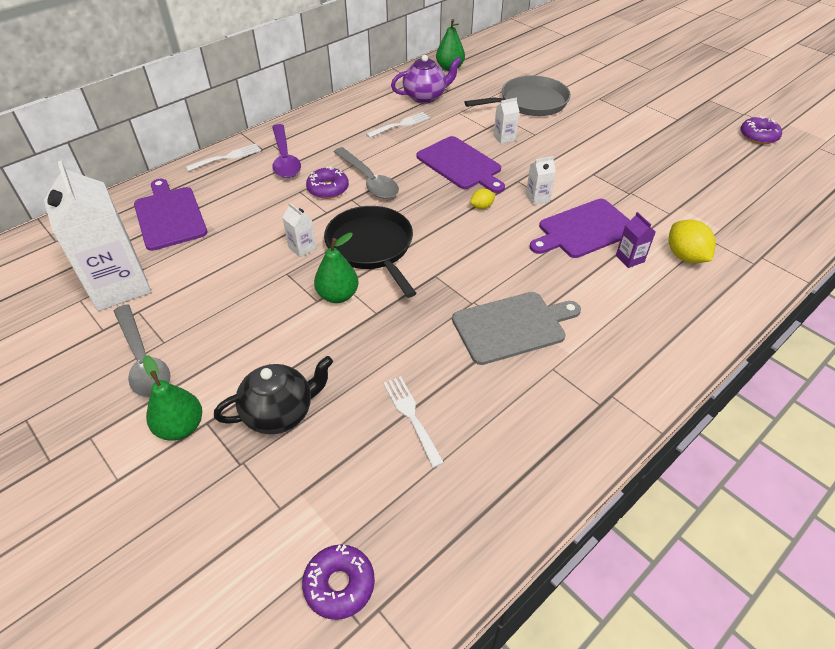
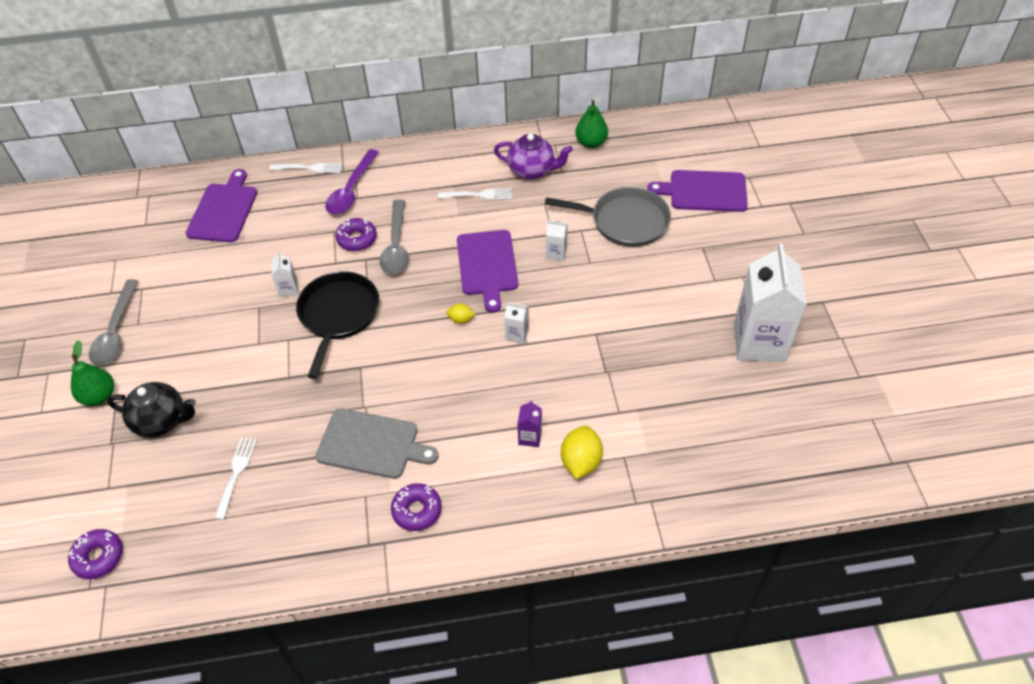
camera: 35 degrees right, 5 degrees up
(119, 286) = (146, 260): white carton -> white carton (759, 342)
(338, 295) = (276, 347): green pear -> none
(584, 230) = (522, 388): purple cutting board -> purple cutting board (704, 191)
(758, 136) = (820, 373): purple donut -> purple donut (417, 510)

